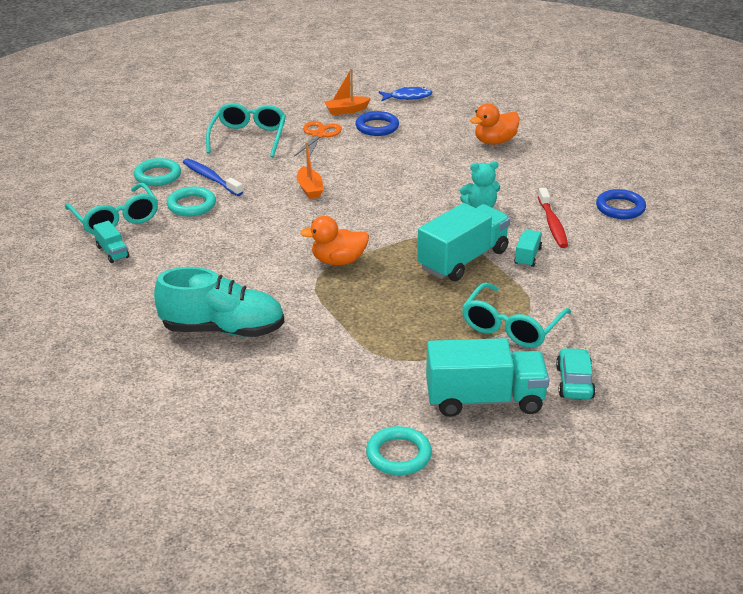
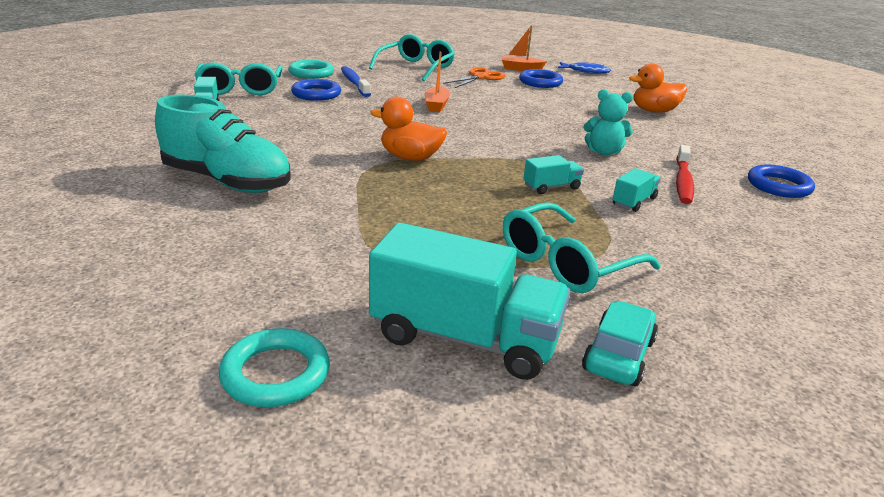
camera: 20 degrees right, 5 degrees down
(191, 205) = (316, 94): turquoise ring -> blue ring
(463, 260) = (551, 187): turquoise truck -> turquoise truck, size x0.46

